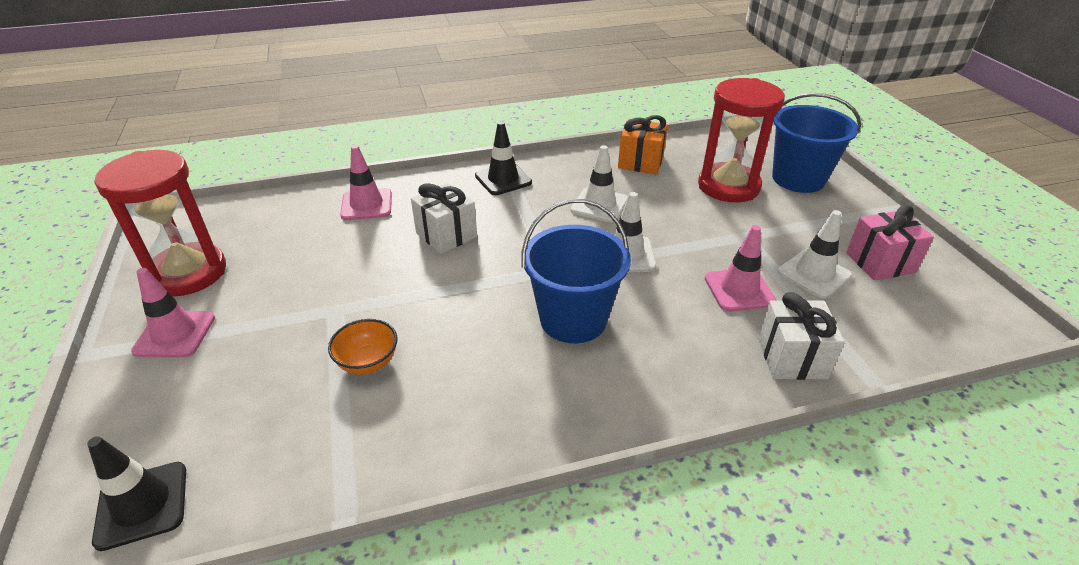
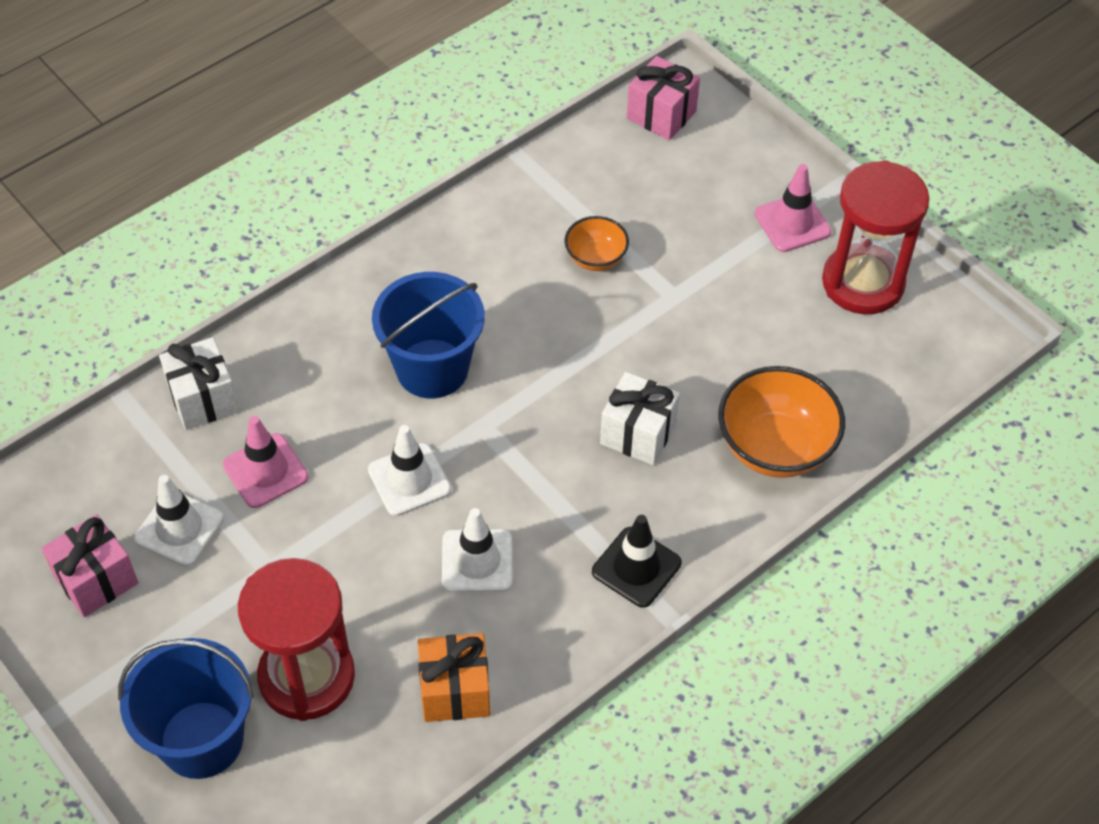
camera: 155 degrees right, 15 degrees up
(142, 505) = (661, 115): black traffic cone -> pink gift
(366, 205) = (775, 448): pink traffic cone -> orange bowl

